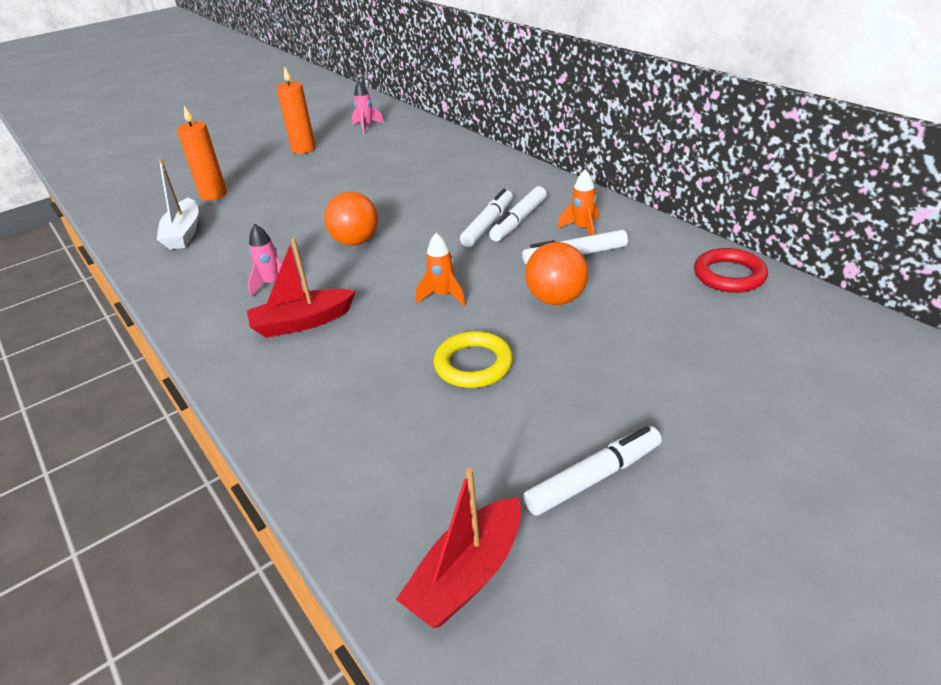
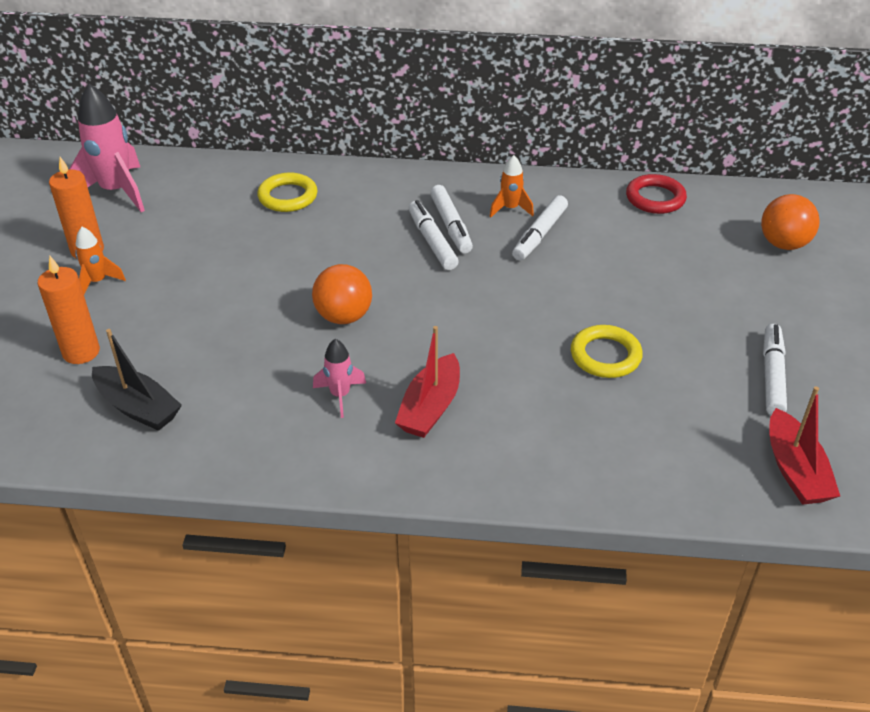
camera: 50 degrees left, 5 degrees up
(184, 233) = (138, 407): white boat -> black boat
(367, 127) = (116, 192): pink rocket -> pink rocket, size x1.93
(443, 296) = (500, 320): orange rocket -> orange rocket (98, 282)
(447, 162) = (288, 196): none -> yellow ring
(556, 299) = (580, 276): orange ball -> orange ball (783, 244)

